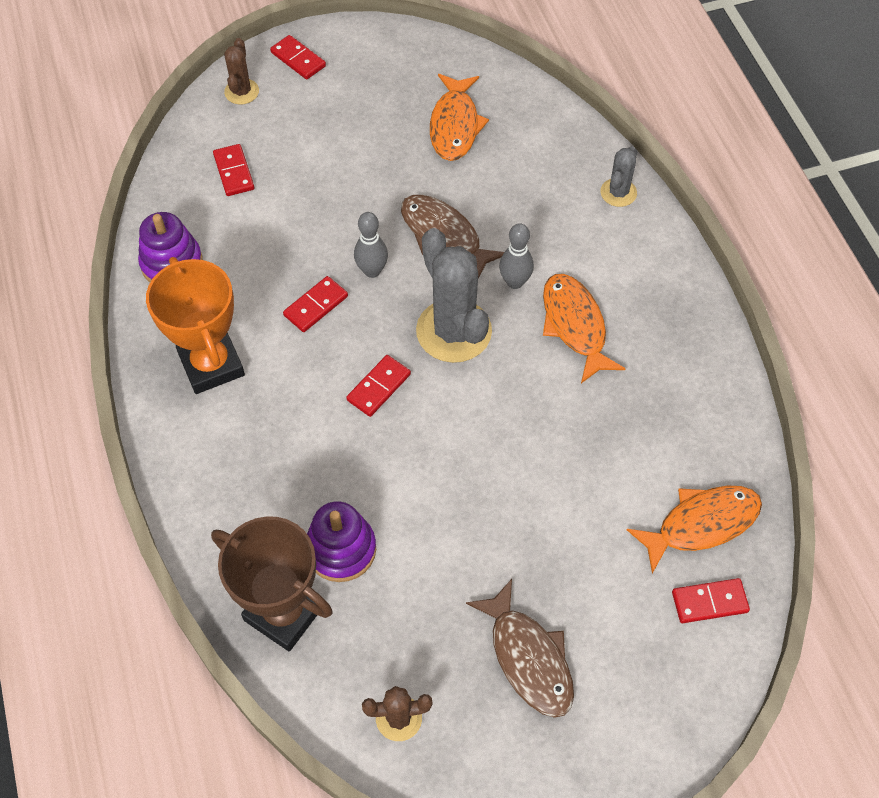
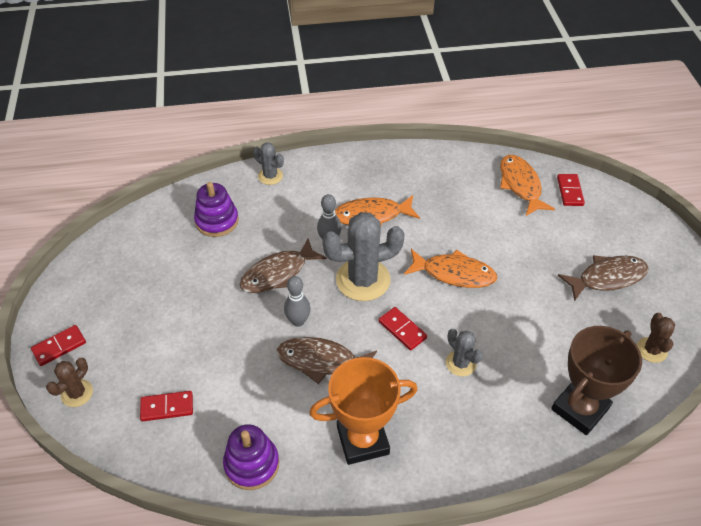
camera: 80 degrees left, 10 degrees down
(241, 92) = (77, 393): brown cactus -> brown cactus turned 75 degrees counterclockwise
(316, 306) = (321, 361): red domino -> brown fish
(336, 461) = (460, 363): none -> grey cactus
(341, 549) = (531, 368): purple stacking toy -> purple stacking toy (217, 221)
(455, 125) = (177, 252): orange fish -> orange fish (454, 273)

